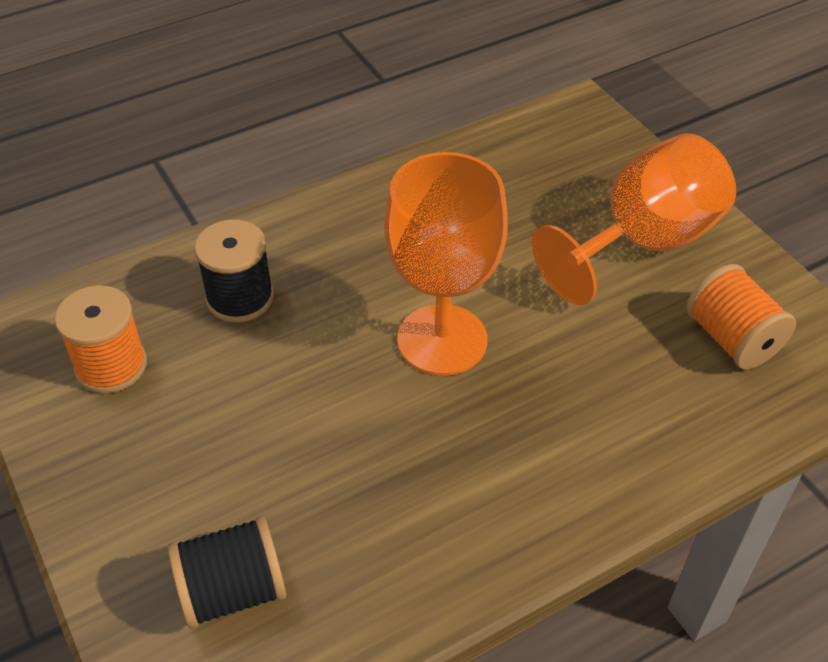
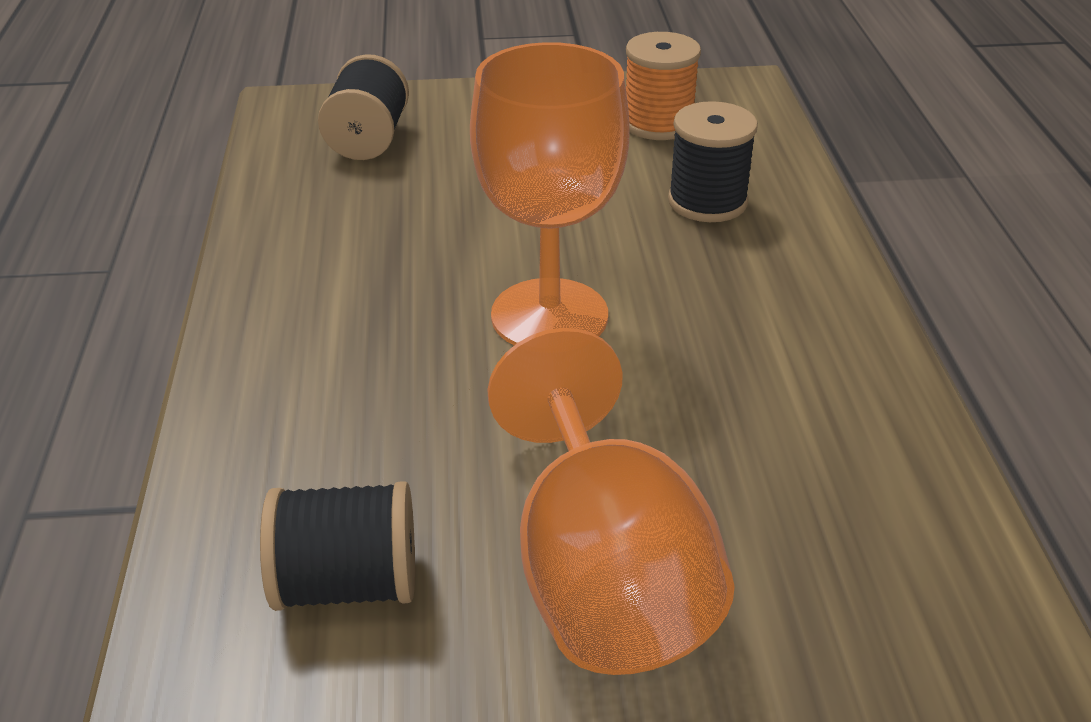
camera: 115 degrees right, 10 degrees down
(732, 339) = (347, 584): orange spool -> black spool

